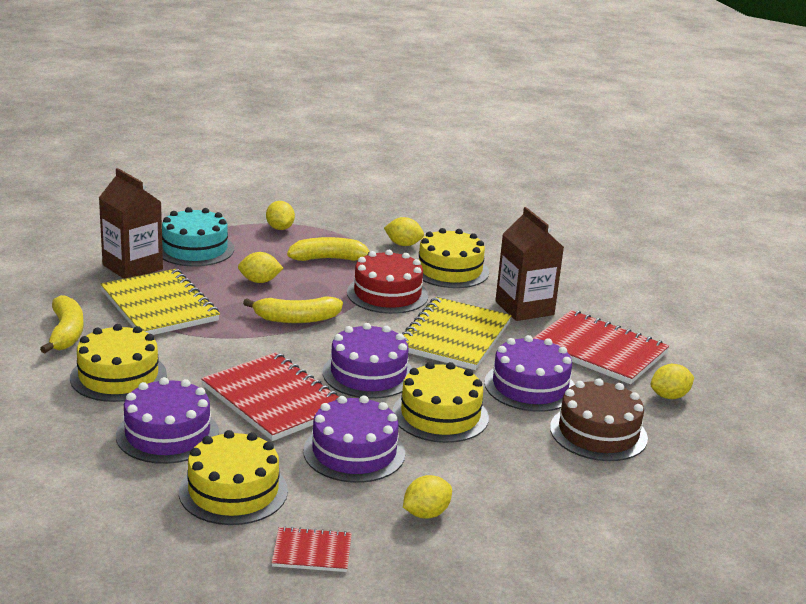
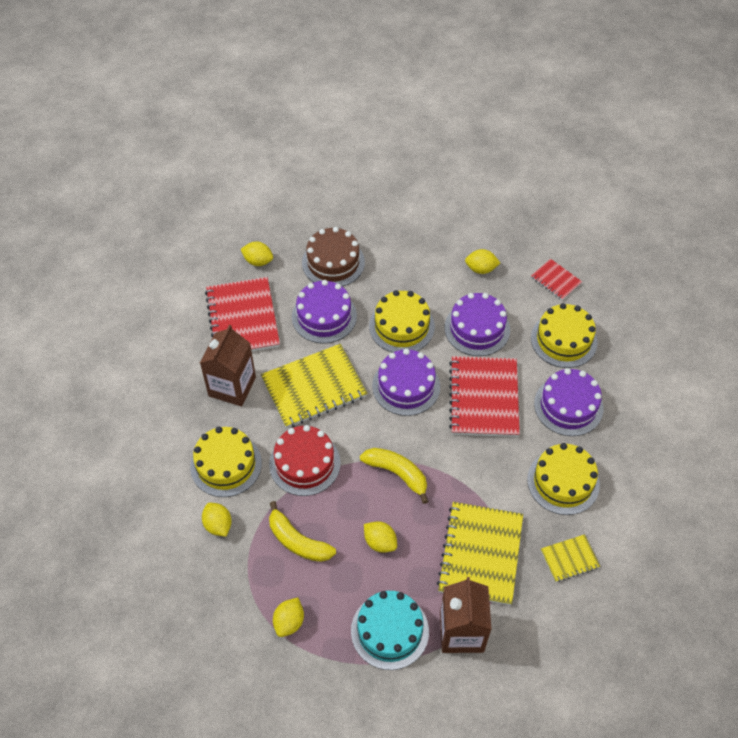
camera: 135 degrees left, 30 degrees up
(66, 333) = (569, 559): yellow banana -> yellow notebook

